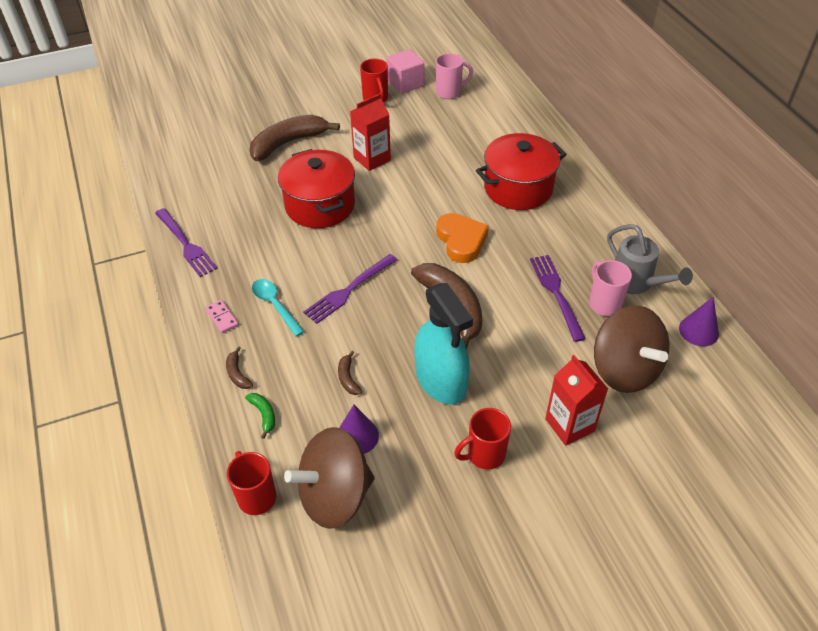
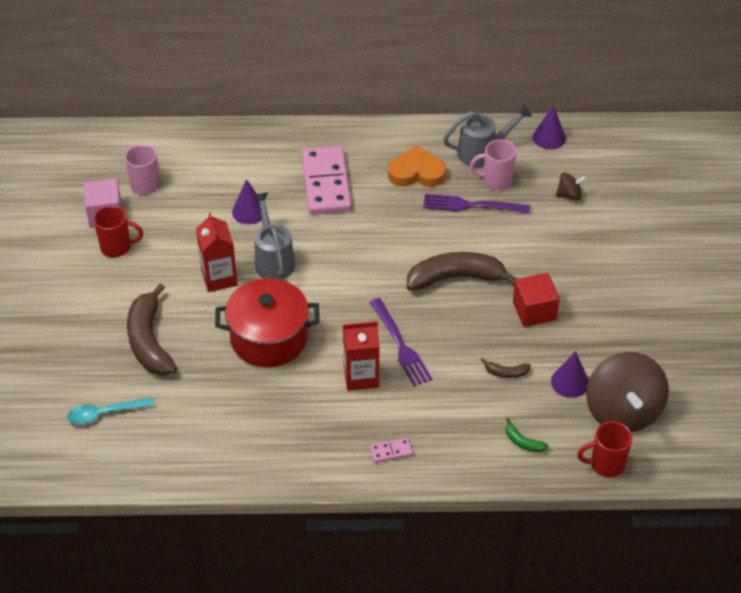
camera: 70 degrees left, 0 degrees up
(186, 244) = (269, 464): purple fork -> none
(237, 374) = (468, 452): brown banana -> none
(264, 415) = (523, 442): green banana -> green banana turned 135 degrees counterclockwise
(275, 305) = (394, 406): turquoise spoon -> turquoise spoon (104, 413)
(409, 182) = (273, 259): none -> grey watering can
(441, 380) = (534, 311): turquoise spray bottle -> red cube
(455, 153) = (249, 211): none -> purple cone
(461, 240) = (376, 246): orange heart -> orange heart (416, 172)
(484, 455) = (617, 307): red mug -> none
(518, 188) = (326, 183): red pot -> pink domino
(569, 425) = (608, 247): red carton -> red carton (361, 376)
(624, 370) = (569, 195): brown spinning top -> brown spinning top, size x0.44

